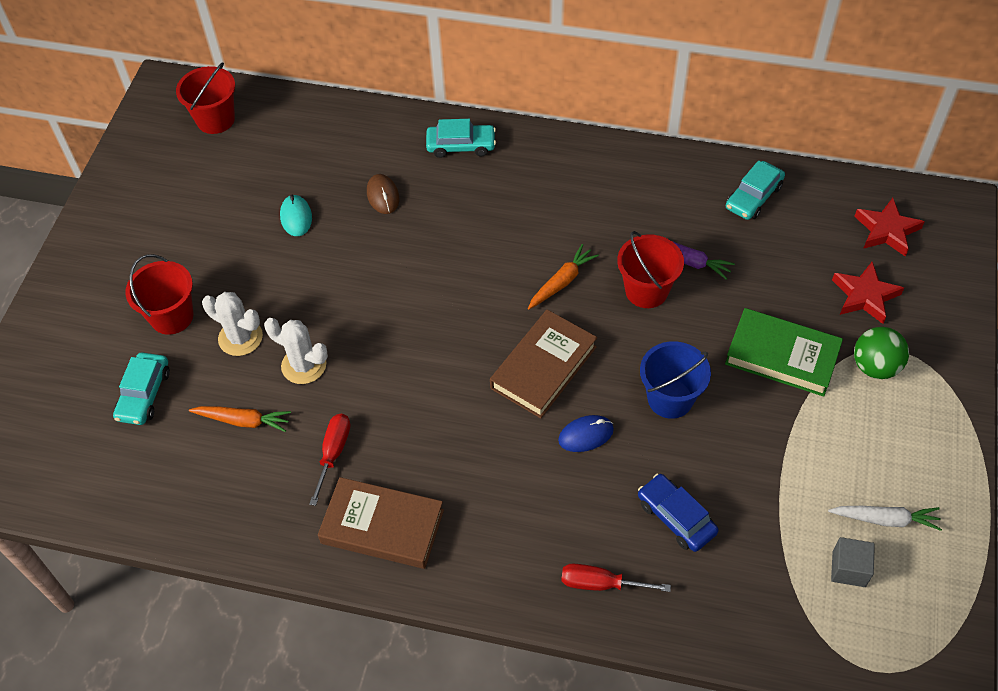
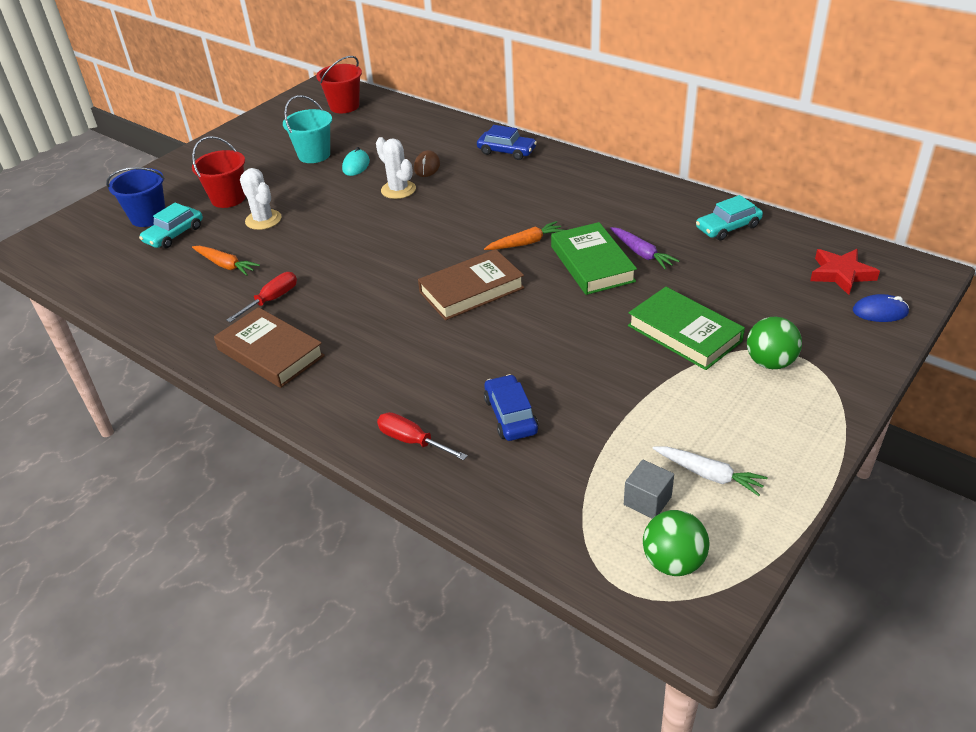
camera: 25 degrees right, 15 degrees down
(232, 214) = (314, 155): none -> turquoise bucket
(304, 365) = (293, 245): white cactus -> white cactus (398, 190)
(461, 146) = (506, 151): turquoise car -> blue car
(586, 435) = (474, 340): blue mouse -> blue mouse (880, 311)
(646, 290) = (592, 264): red bucket -> green book
(670, 399) = (563, 336): blue bucket -> blue bucket (148, 217)
(864, 296) = (791, 312): red star -> none
(902, 626) = (673, 562): none -> green ball

